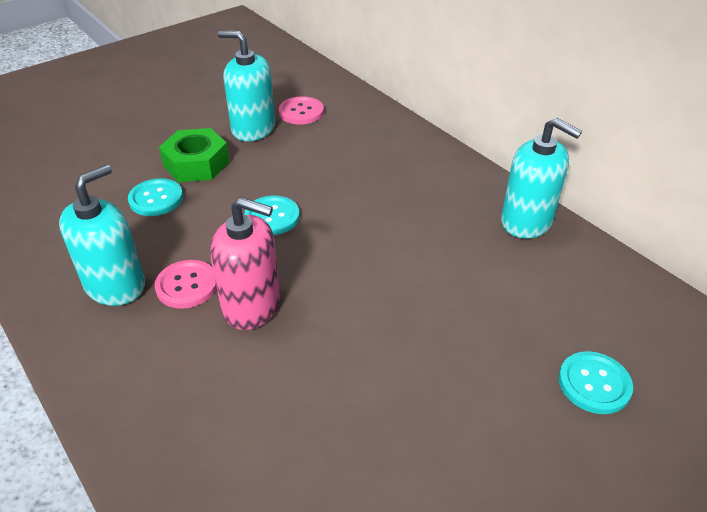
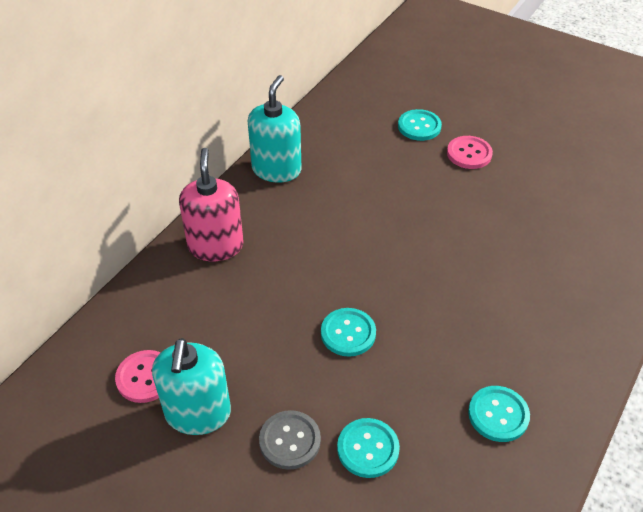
camera: 110 degrees left, 5 degrees up
(115, 285) = (498, 415): turquoise soap dispenser -> turquoise button
(187, 285) = (466, 359): pink button -> pink button (469, 154)
(196, 163) = (290, 441): green nut -> grey button
(252, 306) = (460, 305): pink soap dispenser -> pink soap dispenser (215, 246)

